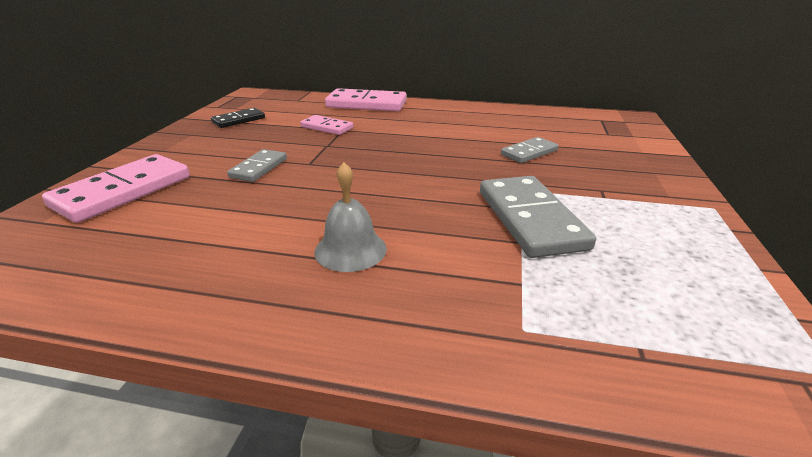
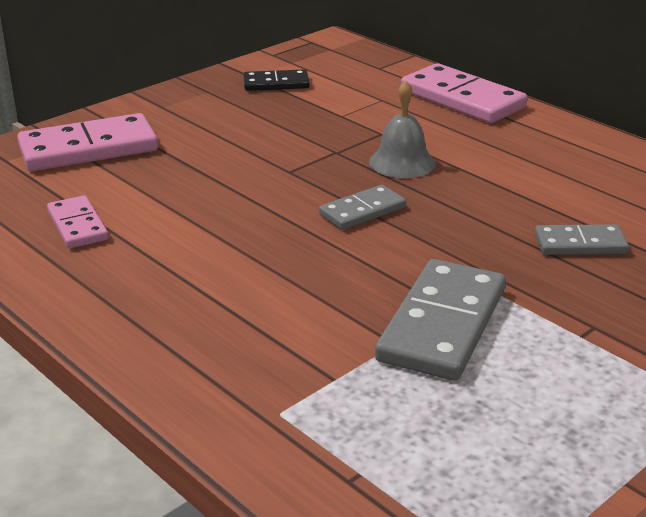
camera: 35 degrees right, 0 degrees up
(259, 168) = (232, 160): grey domino -> grey domino (362, 211)
(327, 127) = (366, 124): pink domino -> pink domino (78, 225)
(350, 250) = (220, 284): grey bell -> grey bell (402, 162)

